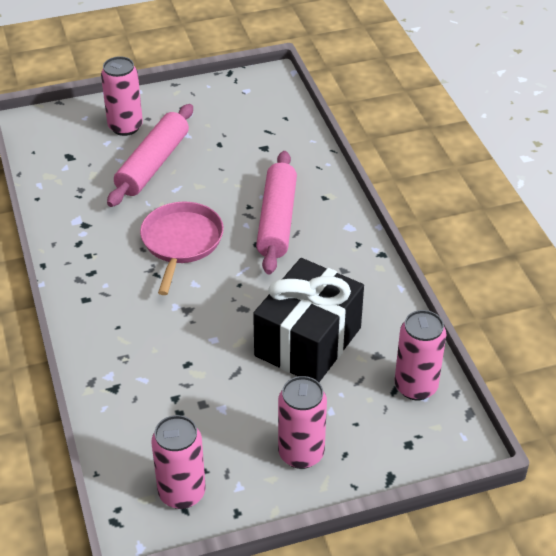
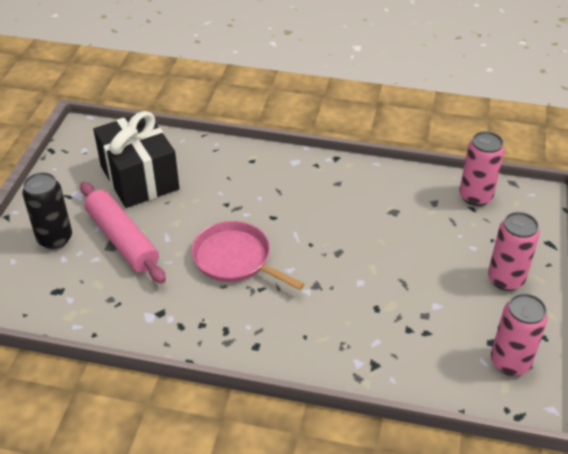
camera: 60 degrees left, 0 degrees up
(125, 127) = (55, 239): pink can -> black can
(276, 220) = (256, 195): pink rolling pin -> none
(308, 341) = (398, 231): black gift -> black gift (139, 178)

